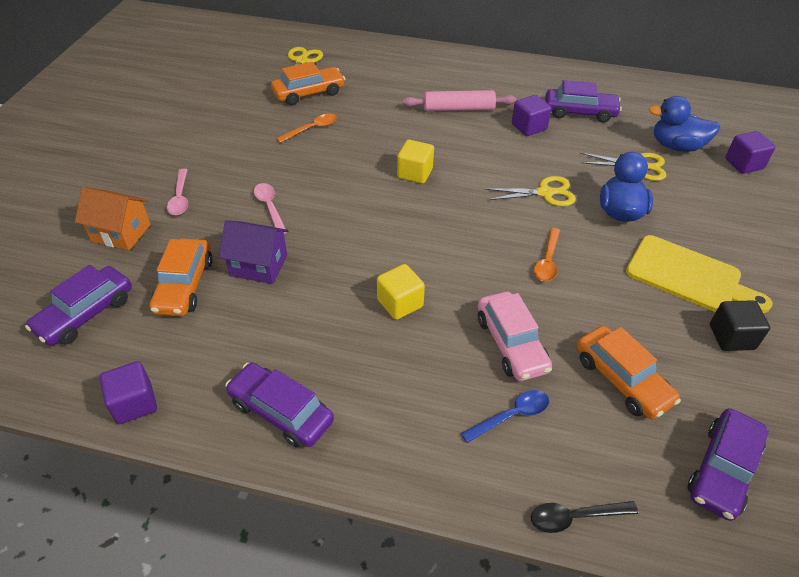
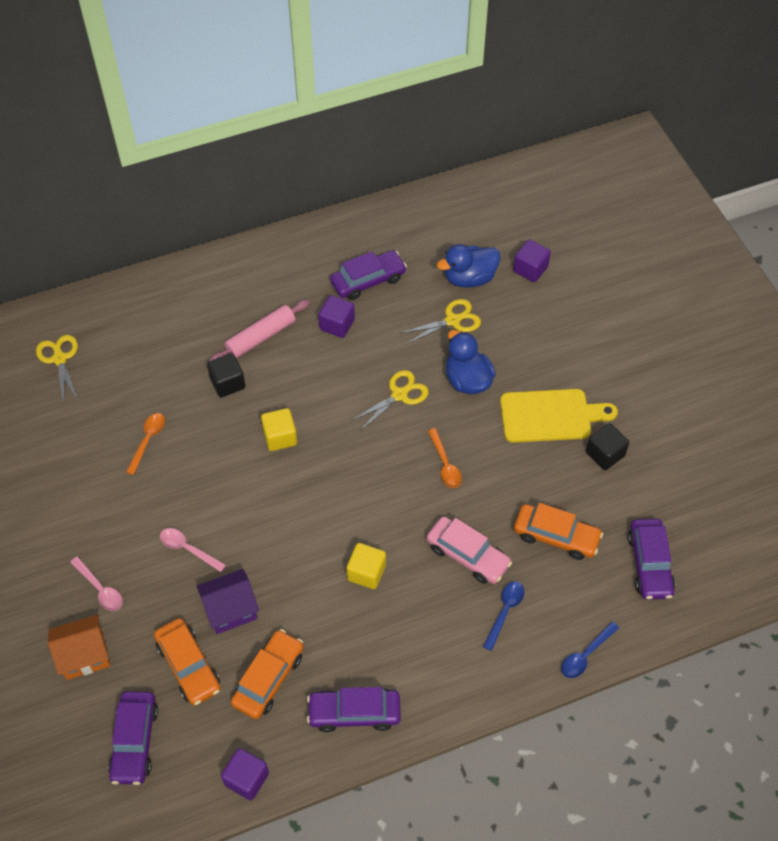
camera: 35 degrees left, 10 degrees up
(309, 93) = (105, 398): orange car -> orange car (268, 678)
(406, 123) = (227, 383): none -> black cube
(575, 517) = (585, 655): black spoon -> blue spoon

